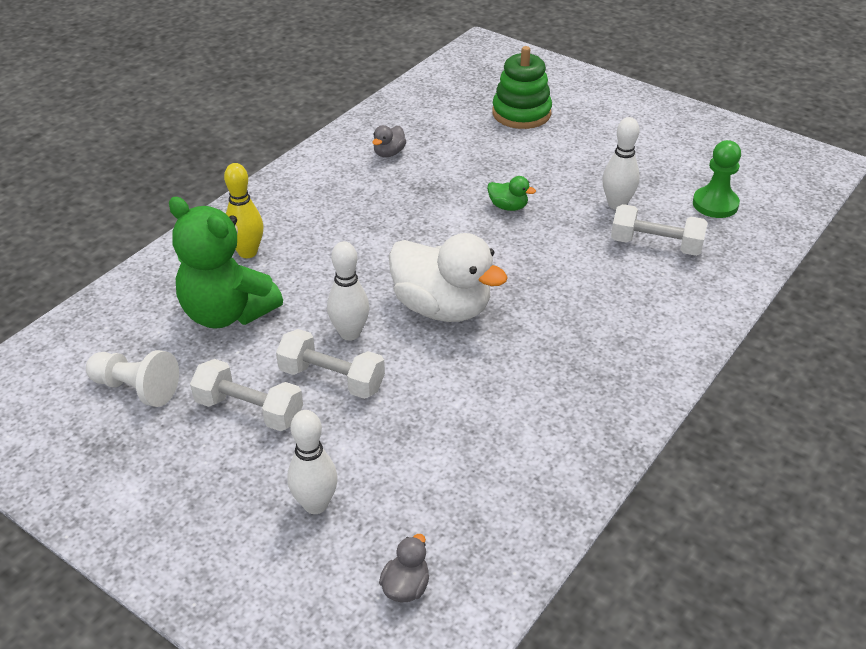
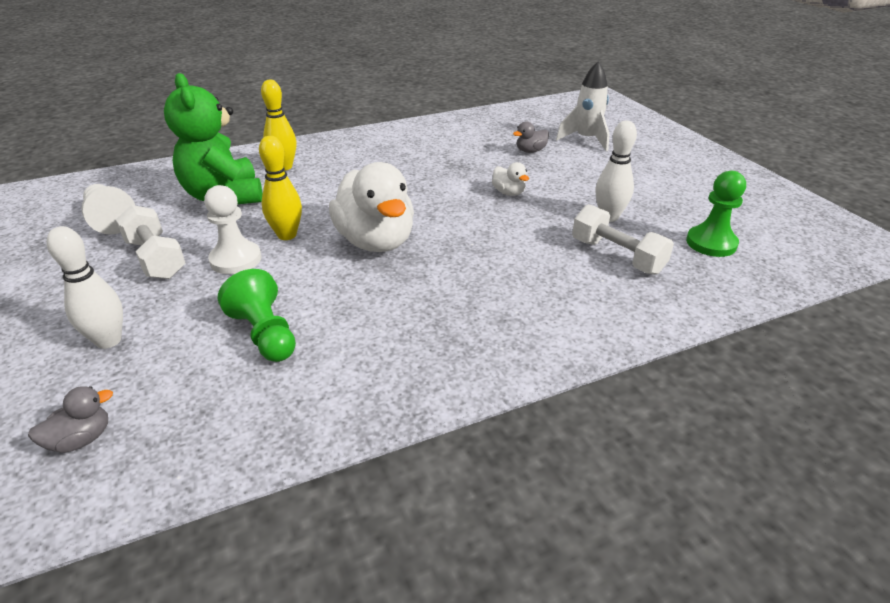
camera: 30 degrees right, 5 degrees down
(332, 379) = (236, 260): white dumbbell -> white pawn
(350, 333) = (287, 235): white bowling pin -> yellow bowling pin
(389, 153) = (453, 138): grey duck -> grey duck (530, 151)
(447, 437) = (265, 334): none -> green pawn
(508, 207) = (508, 193): green duck -> white duck
(521, 113) = (586, 140): green stacking toy -> white rocket

